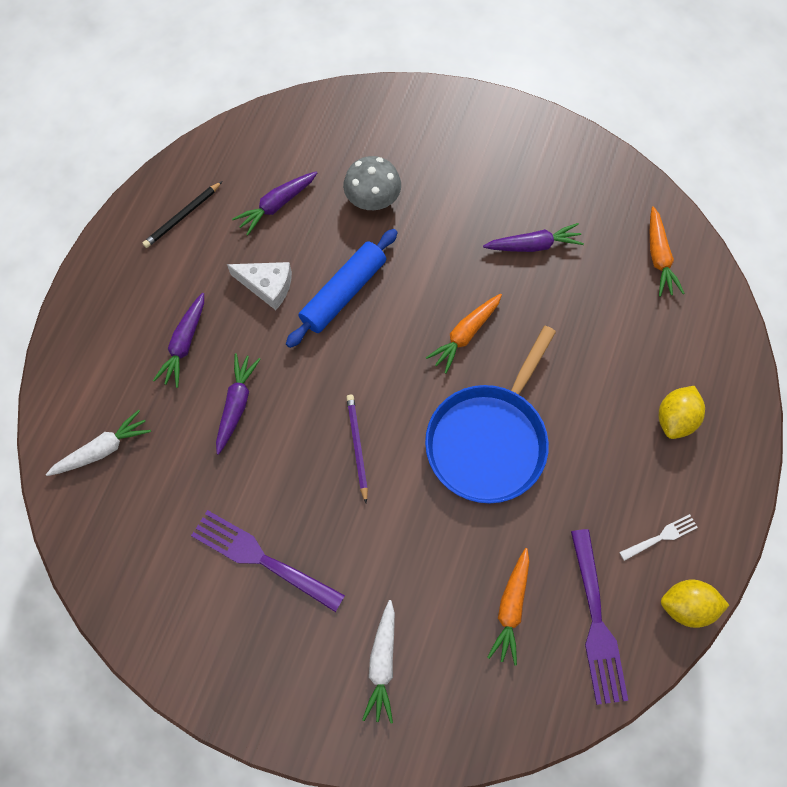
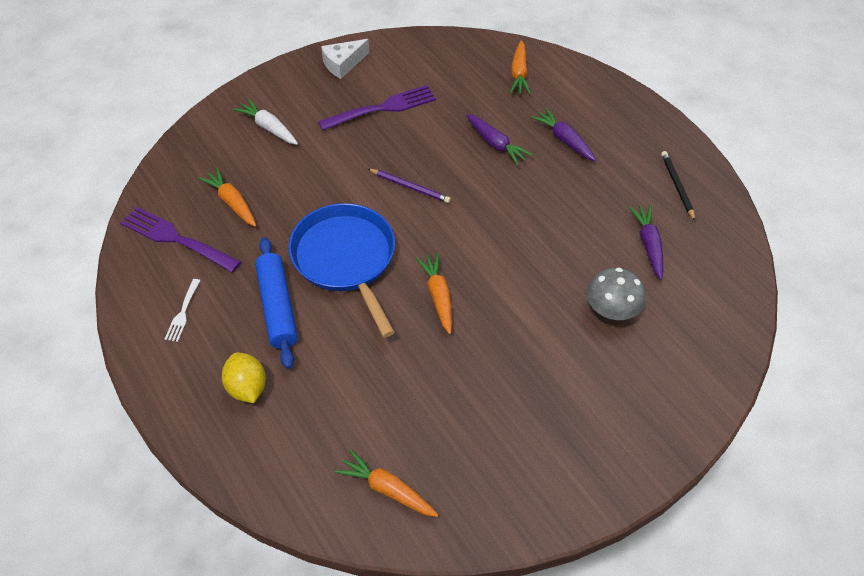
camera: 125 degrees right, 15 degrees down
(103, 449) = (519, 74): white carrot -> orange carrot
(267, 286) = (577, 203): white cheese -> white cheese (343, 64)
(343, 293) = (535, 243): blue rolling pin -> blue rolling pin (277, 307)
(533, 245) = (478, 396): purple carrot -> none
(686, 606) = (129, 294): yellow lemon -> none

